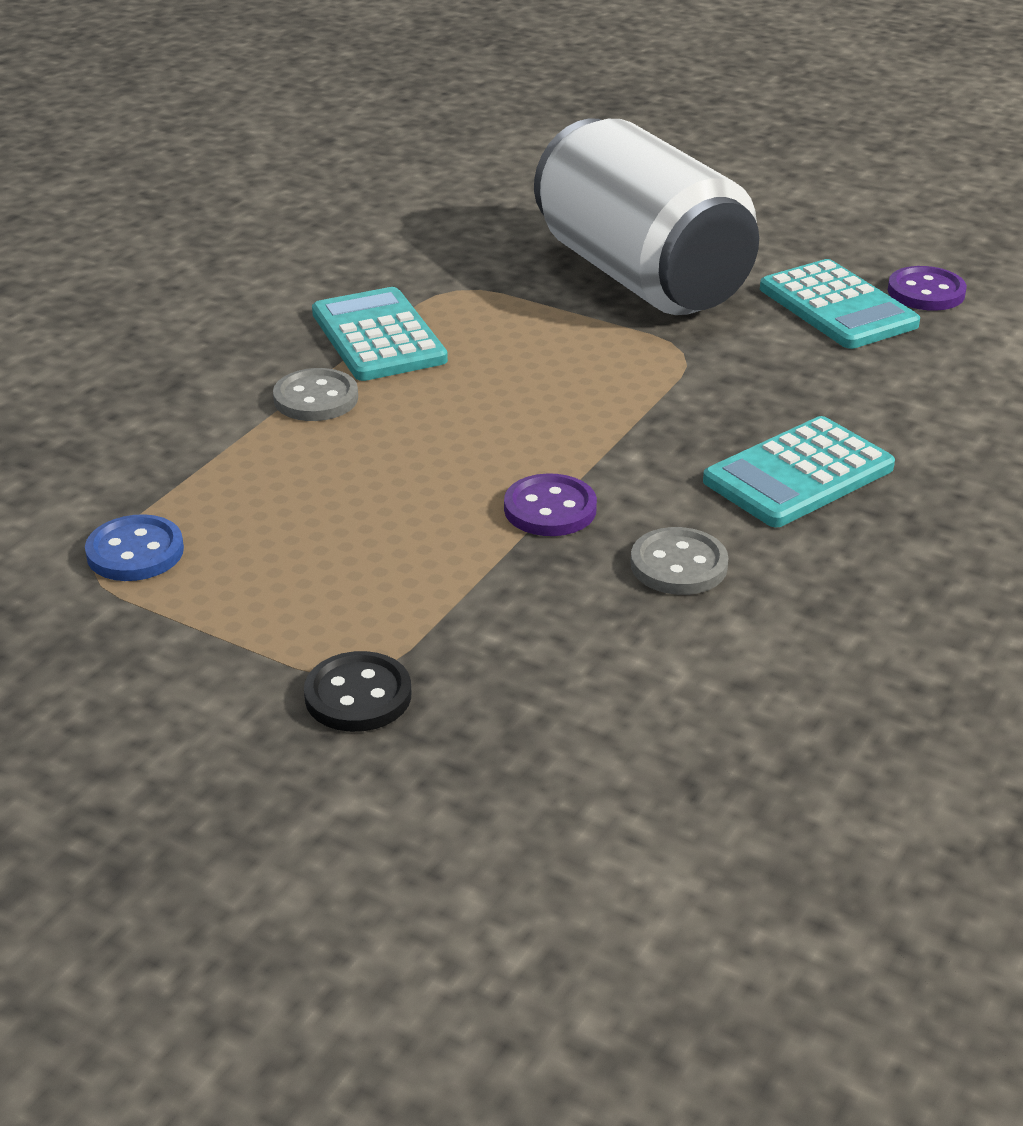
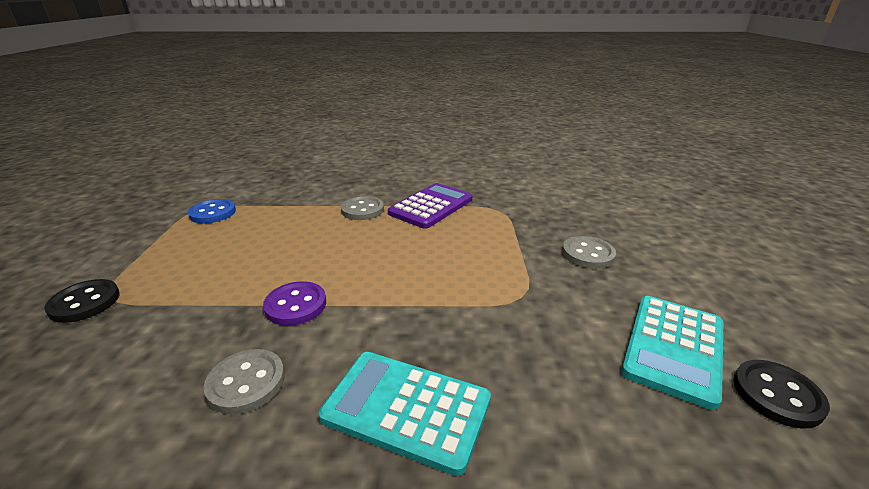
camera: 60 degrees right, 5 degrees down
(378, 337) = (431, 206): turquoise calculator -> purple calculator
(641, 276) = (588, 254): white can -> grey button
(926, 292) = (777, 395): purple button -> black button

